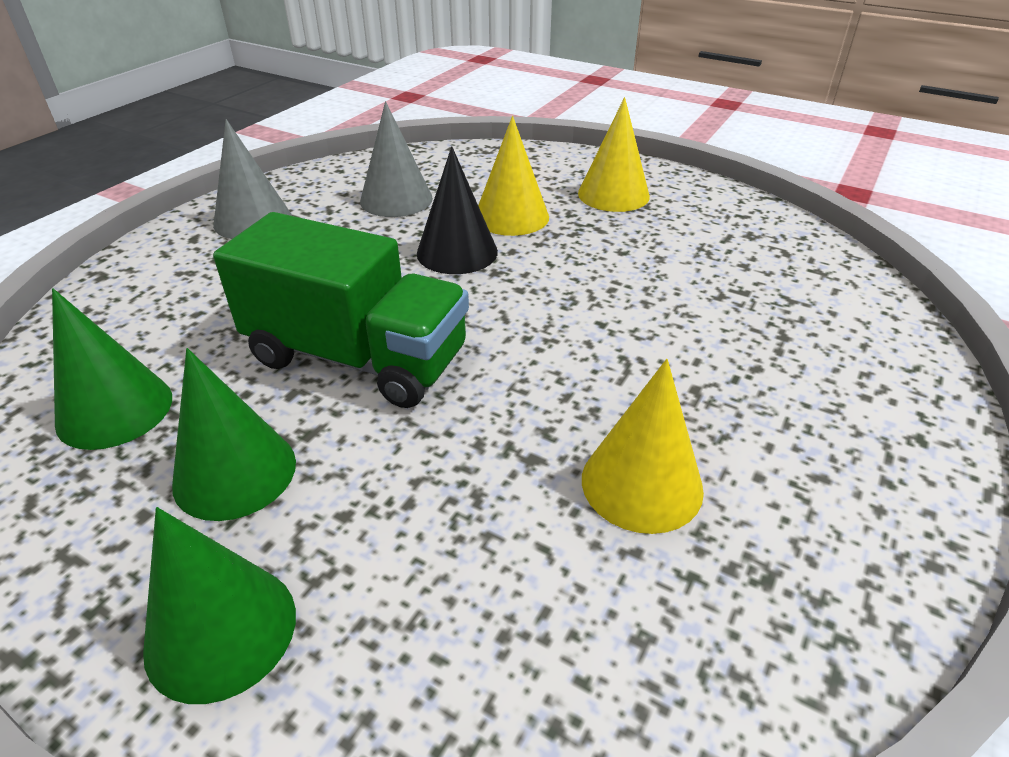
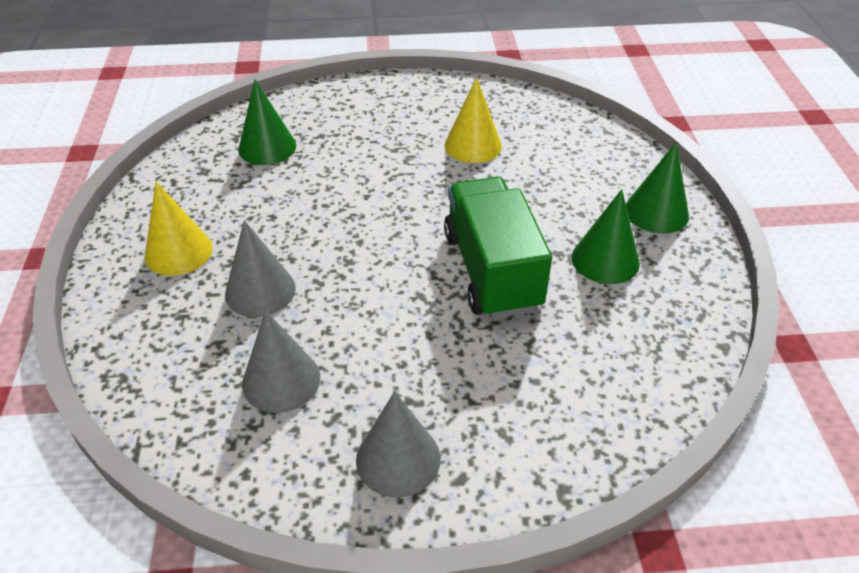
camera: 125 degrees left, 5 degrees up
(115, 410) = (634, 339): green cone -> green cone (267, 147)
(457, 252) = (339, 292): black cone -> none
(511, 216) = (260, 291): yellow cone -> grey cone

